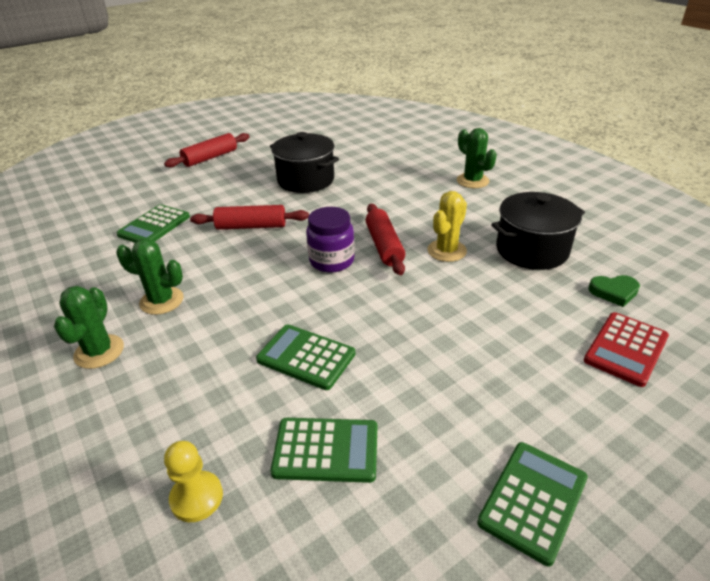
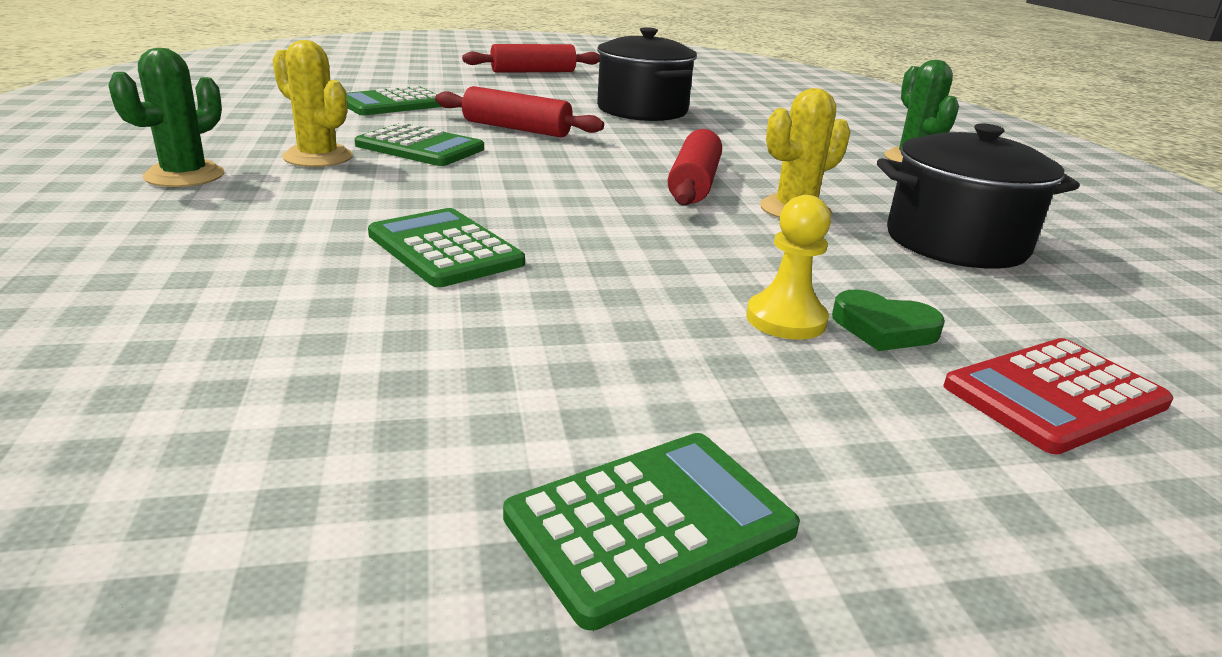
camera: 20 degrees right, 10 degrees down
(161, 301) = (318, 157): green cactus -> yellow cactus
(196, 497) = (110, 329): yellow pawn -> yellow pawn (786, 319)
(326, 450) = (354, 343): green calculator -> green calculator (420, 147)
(331, 261) = (595, 178): purple jar -> none
(614, 292) = (1088, 324): green heart -> green heart (884, 328)

